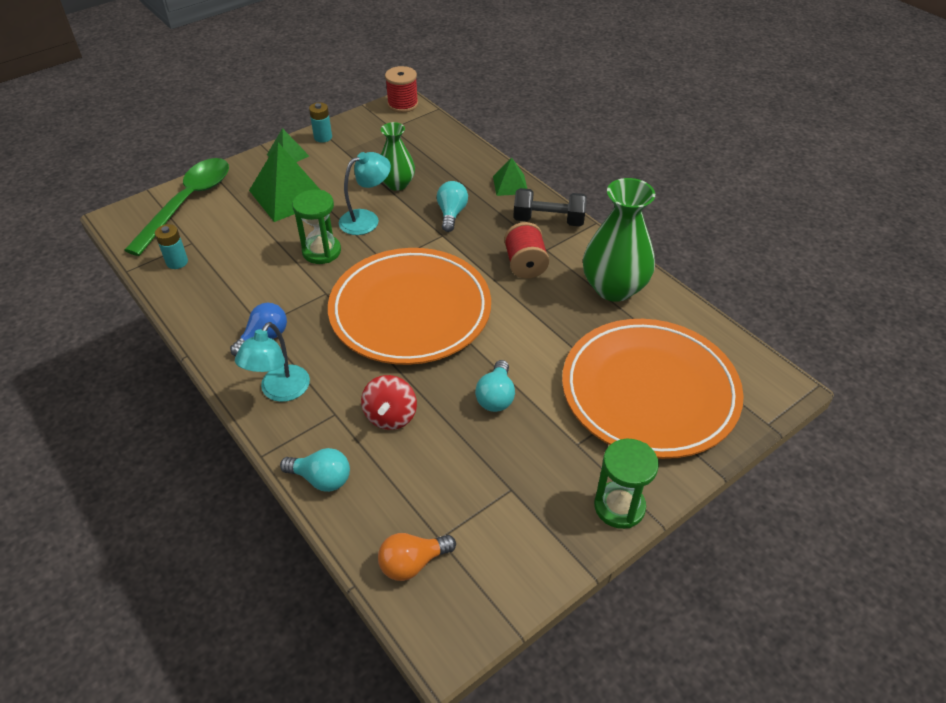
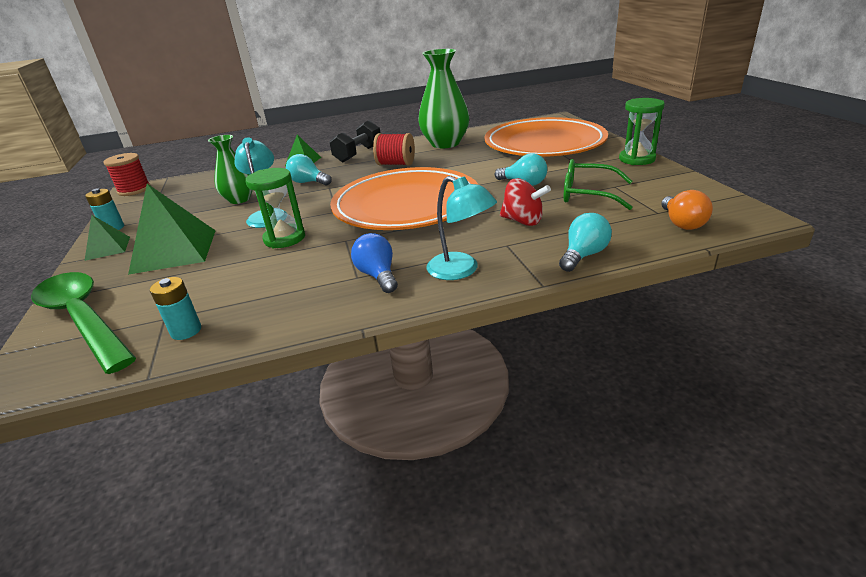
camera: 65 degrees left, 15 degrees down
(477, 464) = (587, 194): none -> green glasses

